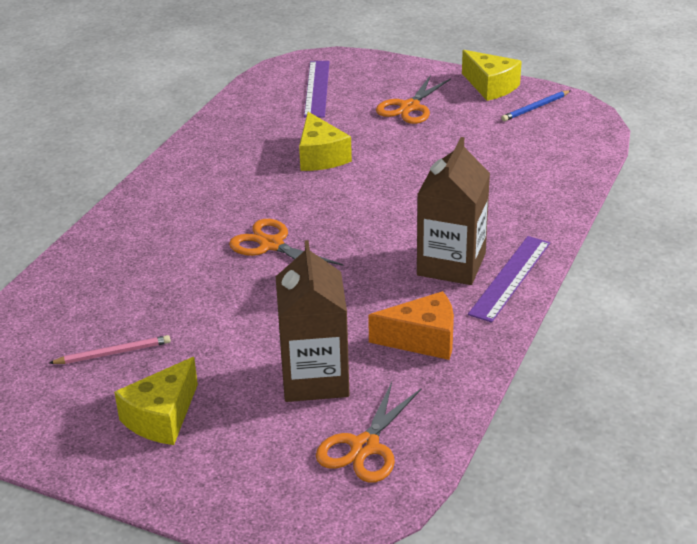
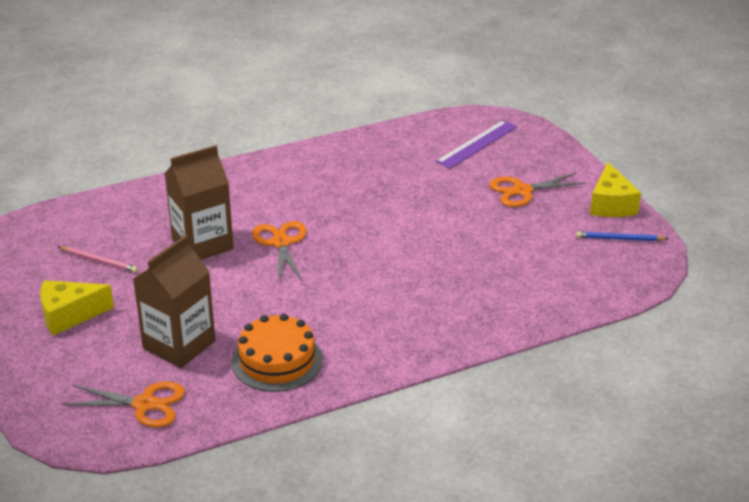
camera: 40 degrees right, 0 degrees up
(320, 157) = (403, 197): yellow cheese -> none
(365, 447) = (144, 404): orange scissors -> orange scissors turned 150 degrees counterclockwise
(422, 339) = (277, 360): orange cheese -> orange cake
(451, 264) = (372, 321): brown carton -> brown carton (202, 244)
(510, 278) = (397, 354): purple ruler -> none

